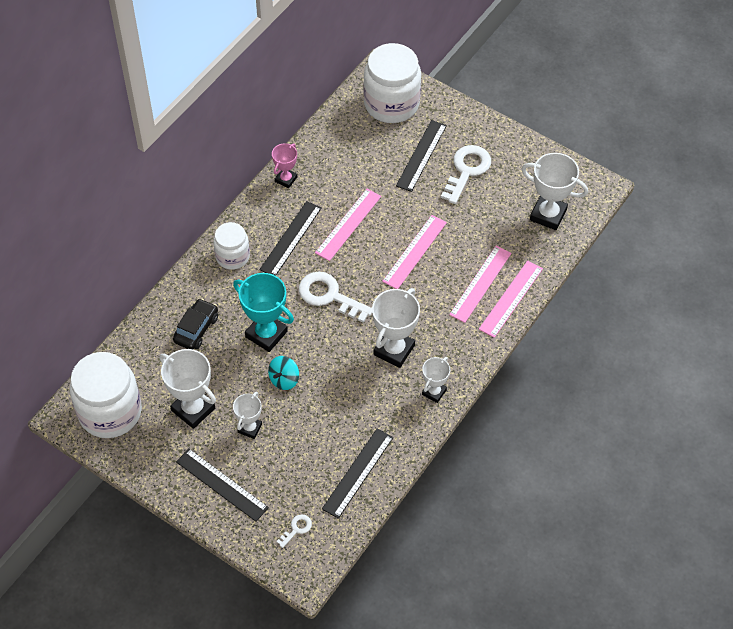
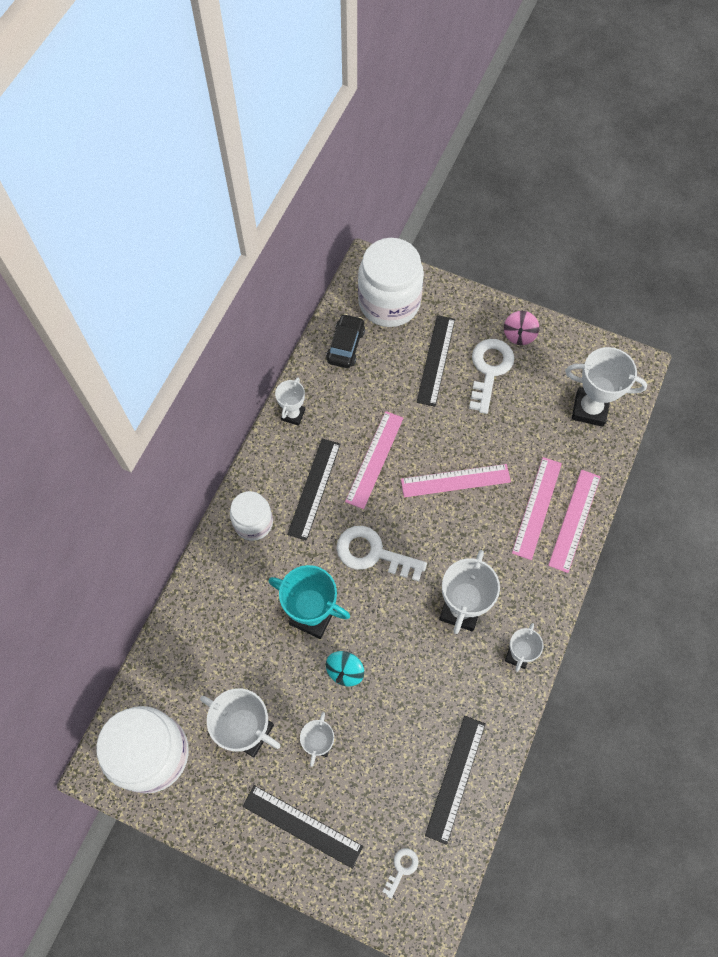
camera: 10 degrees left, 10 degrees up
(196, 329) = (231, 624): black car -> black car (345, 346)
(286, 179) = (293, 415): pink trophy -> white trophy
(414, 251) = (455, 480): pink ruler -> pink ruler turned 60 degrees clockwise
(500, 147) = (519, 335): none -> pink spinning top

